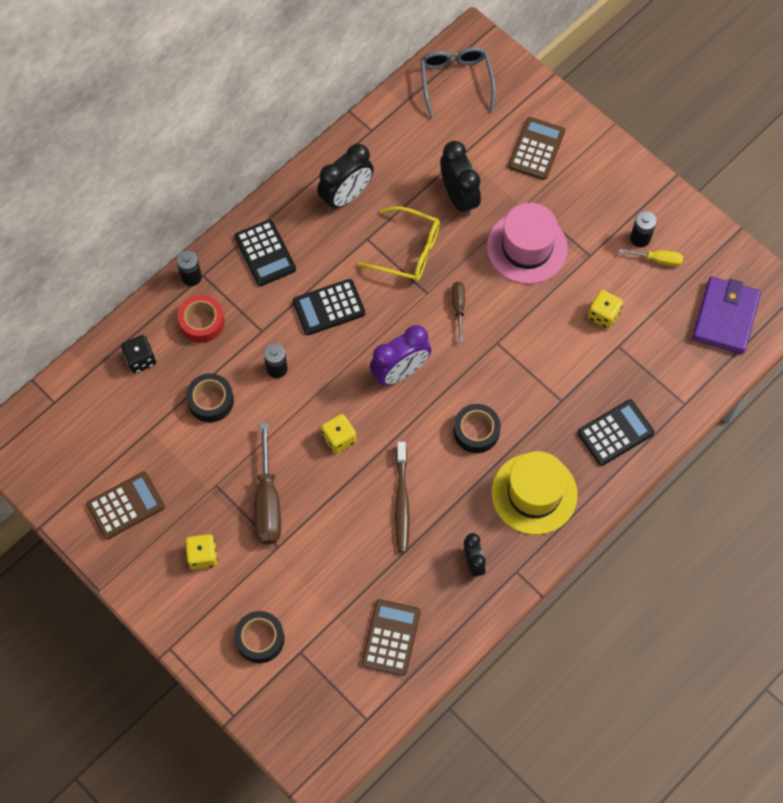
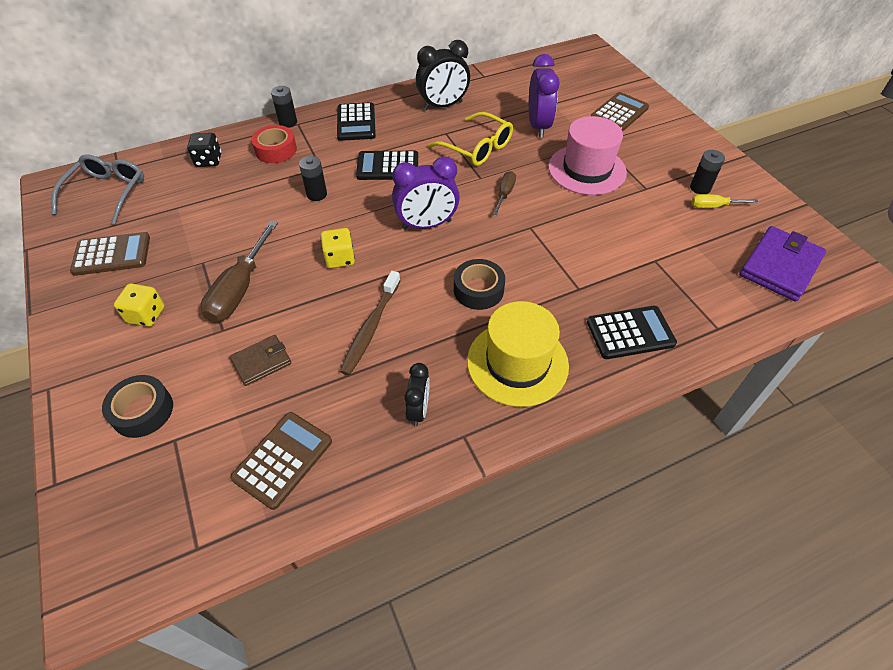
camera: 20 degrees right, 15 degrees down
(211, 401) = (244, 201): black tape -> none
(328, 564) = (261, 362): none -> brown wallet
(456, 81) = (565, 65): grey glasses -> grey glasses (107, 193)
(459, 197) = (538, 126): black clock -> purple clock
(603, 315) = (646, 233): yellow dice -> none
(657, 259) = (714, 206): yellow screwdriver -> yellow screwdriver turned 150 degrees clockwise

